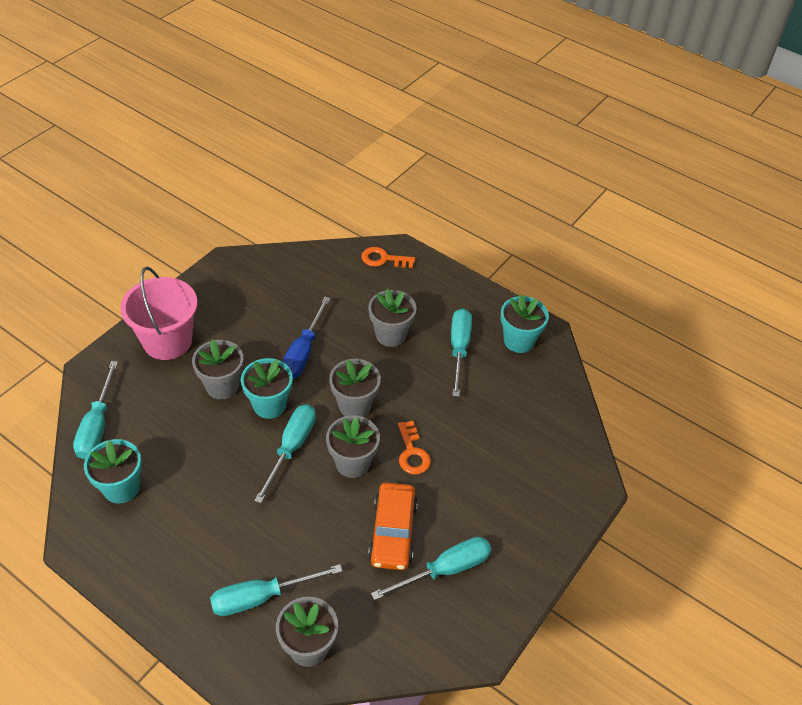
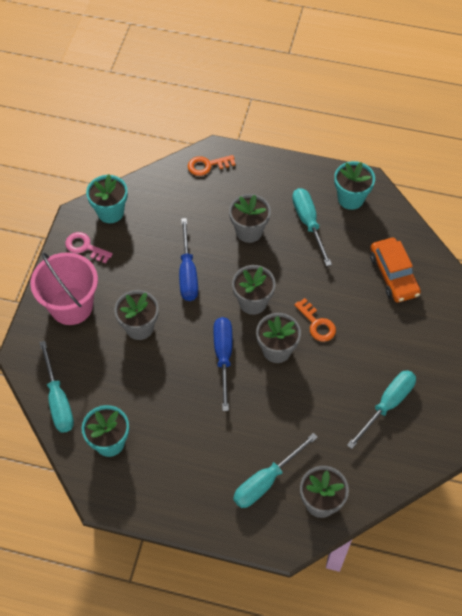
camera: 20 degrees left, 10 degrees up
(215, 292) = (85, 247): none -> pink key
(269, 405) = (186, 328): turquoise flower pot -> turquoise flower pot (110, 212)
(291, 448) = (223, 356): turquoise screwdriver -> blue screwdriver
(393, 532) = (335, 392): orange car -> orange car (393, 275)

